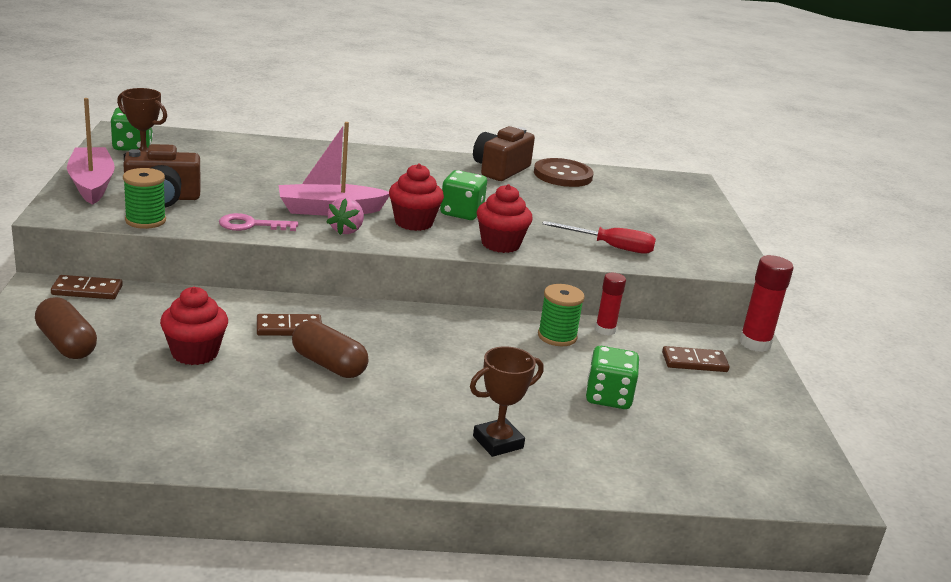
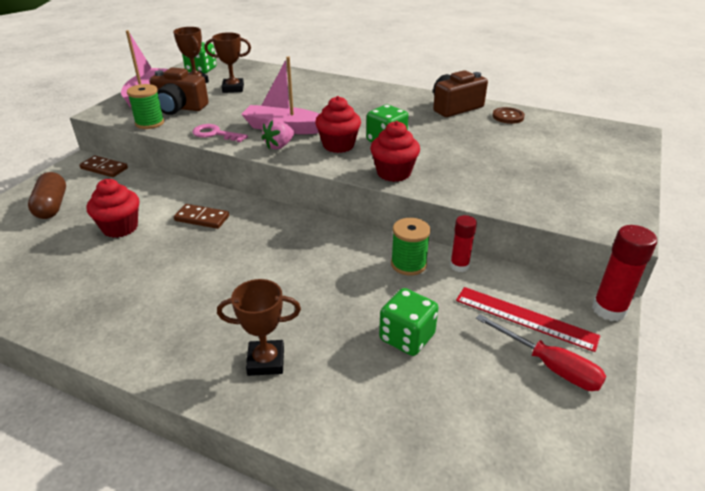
camera: 30 degrees right, 10 degrees up
(208, 168) = (233, 88): none -> brown trophy
(329, 364) = (200, 255): brown capsule -> none
(563, 175) = (508, 116): brown button -> brown button, size x0.60
(611, 247) = (495, 188): red screwdriver -> red screwdriver (549, 366)
(694, 362) = (525, 318): brown domino -> red ruler

